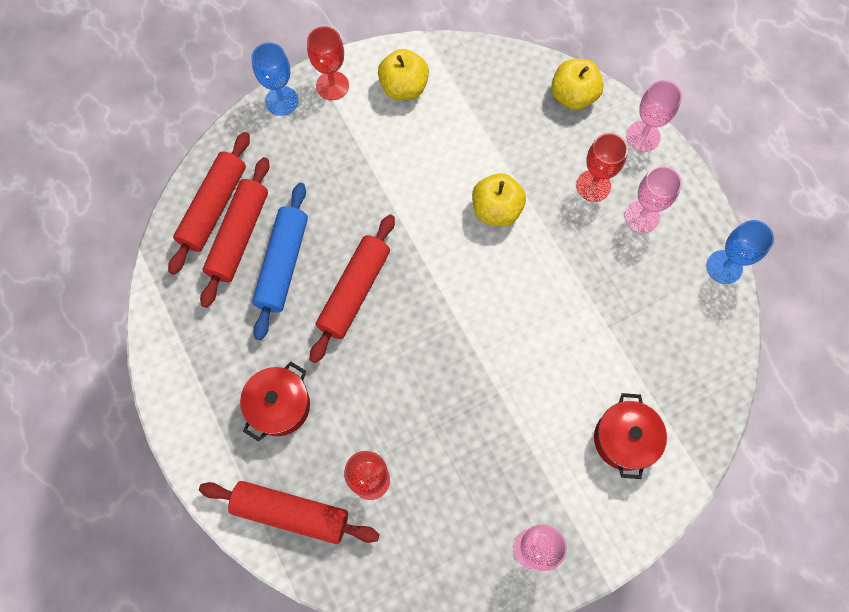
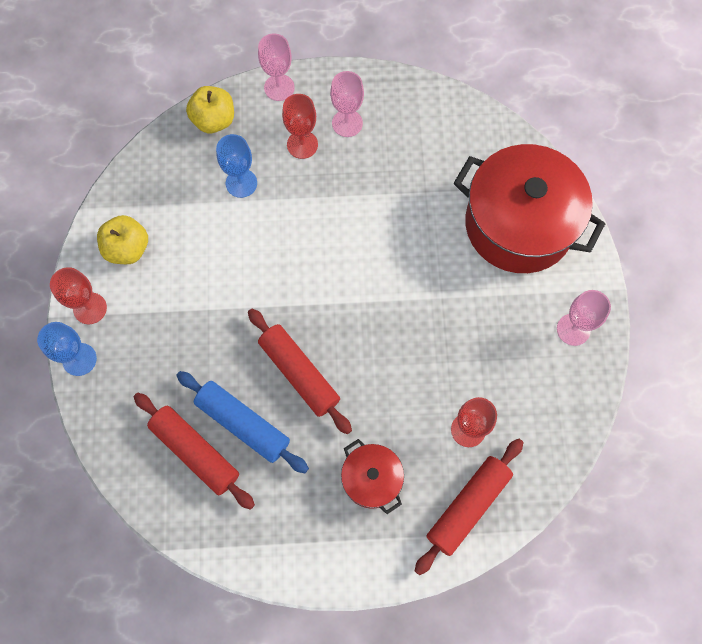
camera: 65 degrees left, 0 degrees up
(213, 207) = (154, 464): red rolling pin -> none
(496, 210) = (284, 227): yellow apple -> none
(624, 439) = (518, 224): red pot -> red pot, size x2.08
(724, 267) = (418, 88): blue goblet -> blue goblet (241, 183)

